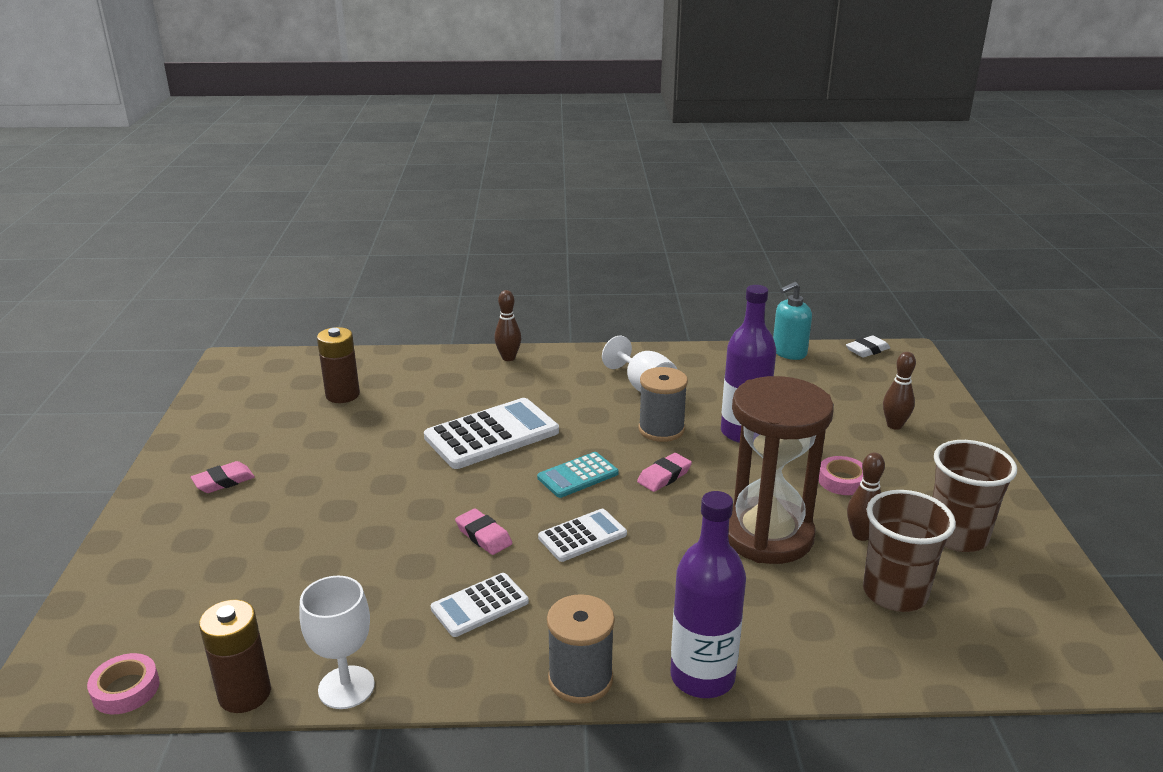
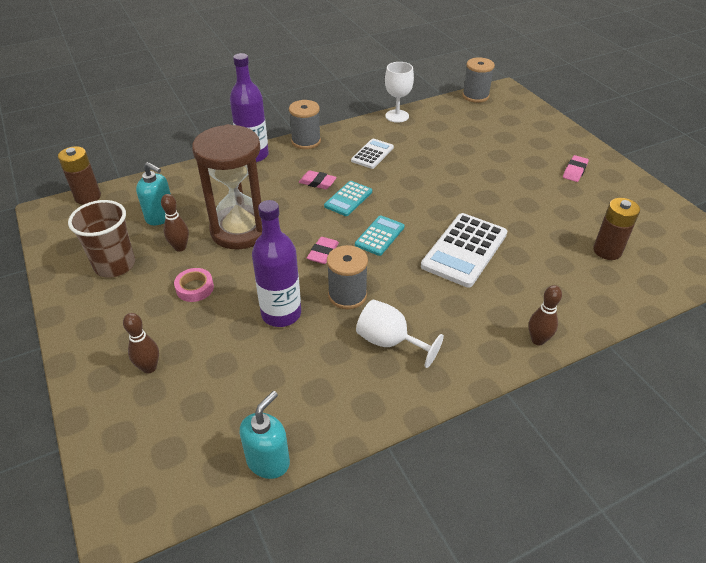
camera: 155 degrees right, 15 degrees up
(126, 689) = (475, 96): pink tape -> grey spool
(245, 694) = (431, 105): brown battery -> brown battery (88, 197)
(483, 536) = (401, 184): pink eraser -> pink eraser (317, 182)
(582, 536) = (348, 199): white calculator -> turquoise calculator
(867, 350) = (173, 506): white eraser -> none
(894, 593) = (160, 217): brown cup -> turquoise soap dispenser

